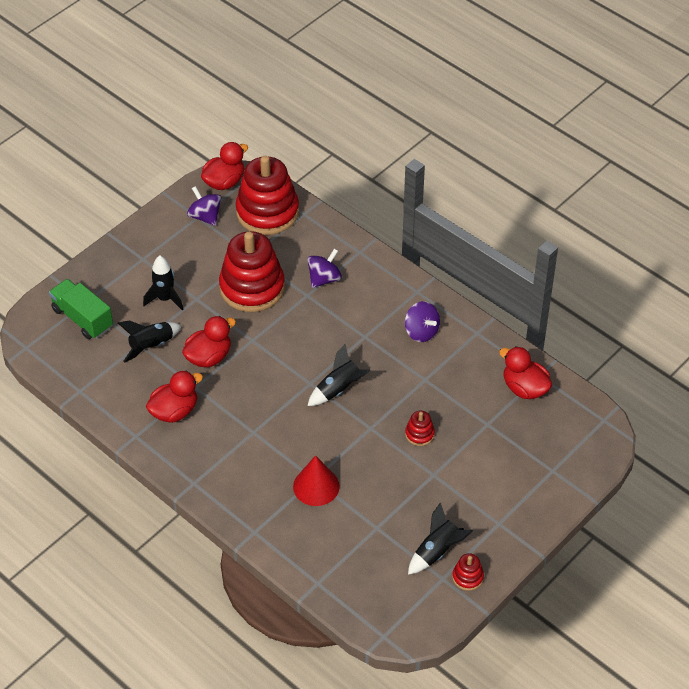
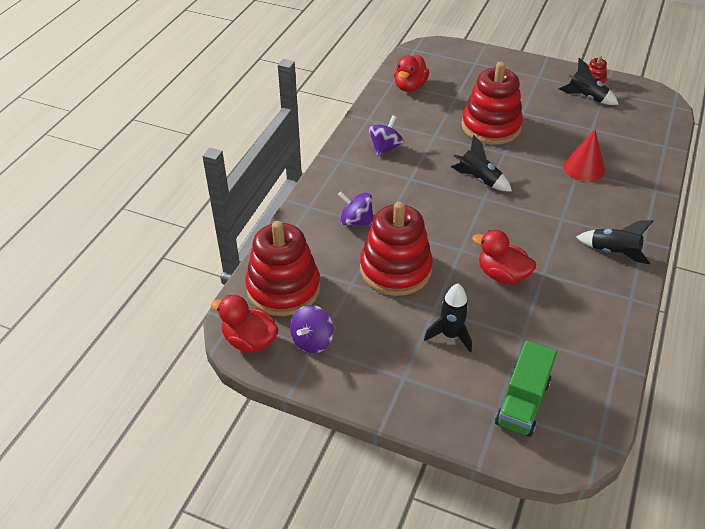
camera: 110 degrees left, 5 degrees down
(151, 346) = (519, 325): black rocket -> black rocket (613, 252)
(174, 411) = (582, 279): red duck -> none
(419, 434) = (491, 127): red stacking toy -> red stacking toy, size x2.37

